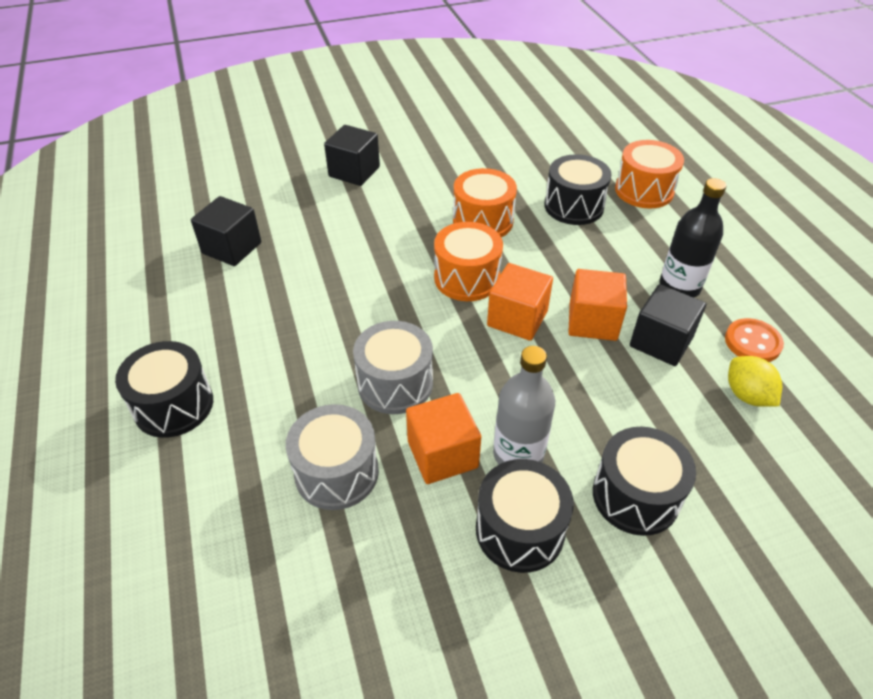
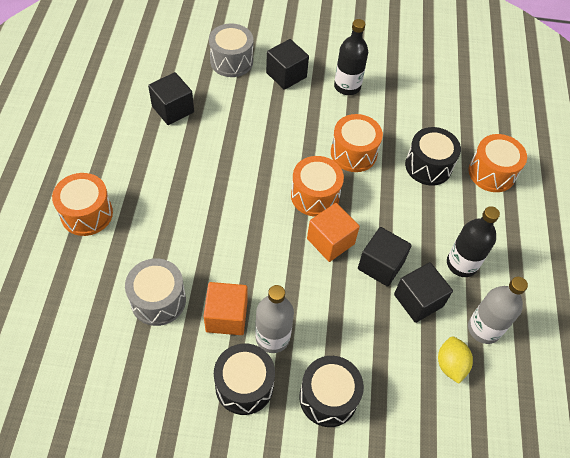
camera: 20 degrees right, 10 degrees up
(174, 405) = (87, 214): black drum -> orange drum
(395, 383) = (224, 255): grey drum -> grey drum (231, 61)
(432, 161) = (347, 86): none -> black bottle
(592, 322) = (380, 265): orange cube -> black cube
(752, 342) = (483, 329): orange button -> grey bottle

